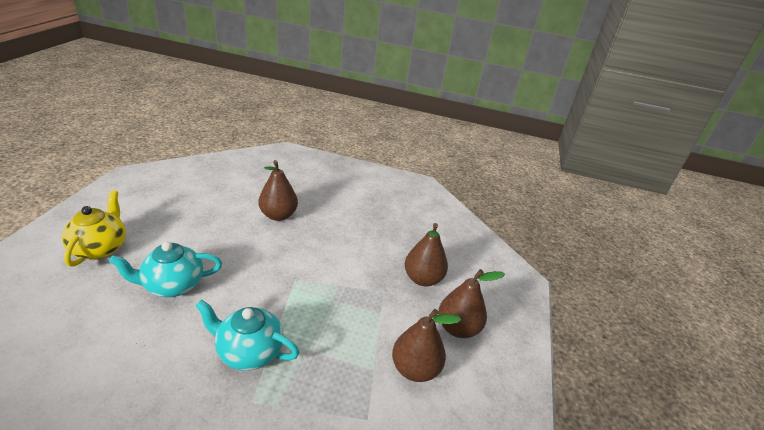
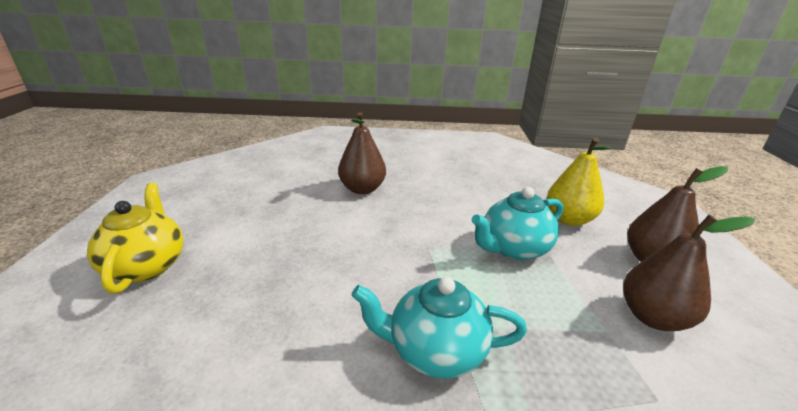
camera: 10 degrees left, 5 degrees down
(173, 285) = (276, 290): turquoise teapot -> turquoise teapot (513, 248)
(423, 279) = (569, 219): brown pear -> yellow pear

